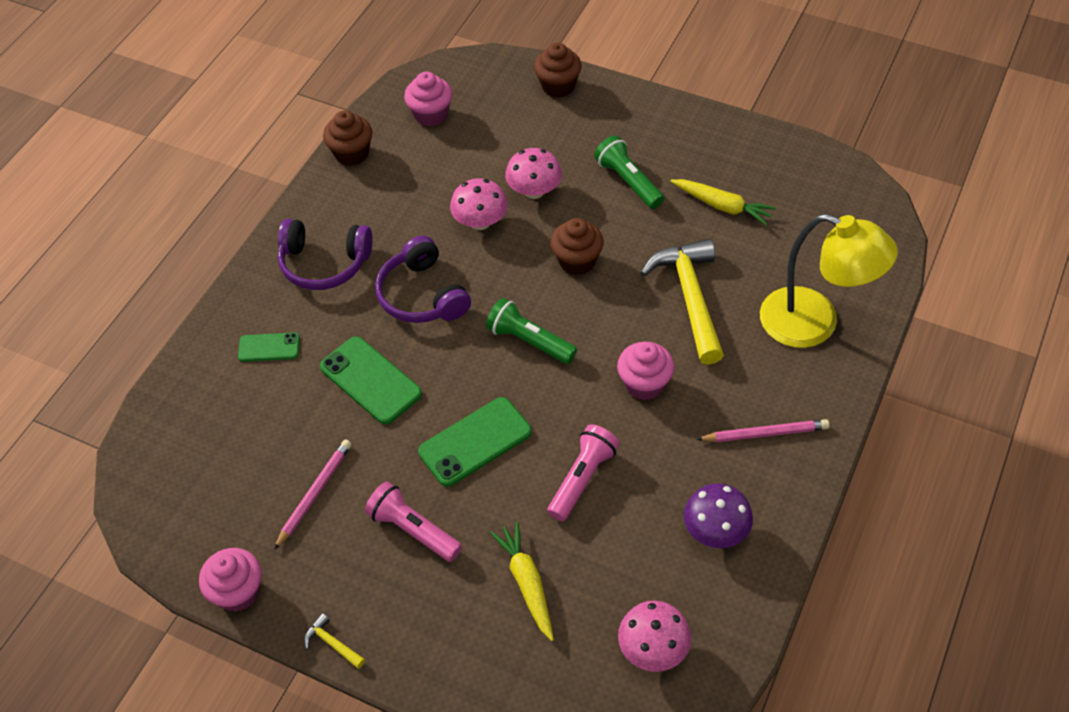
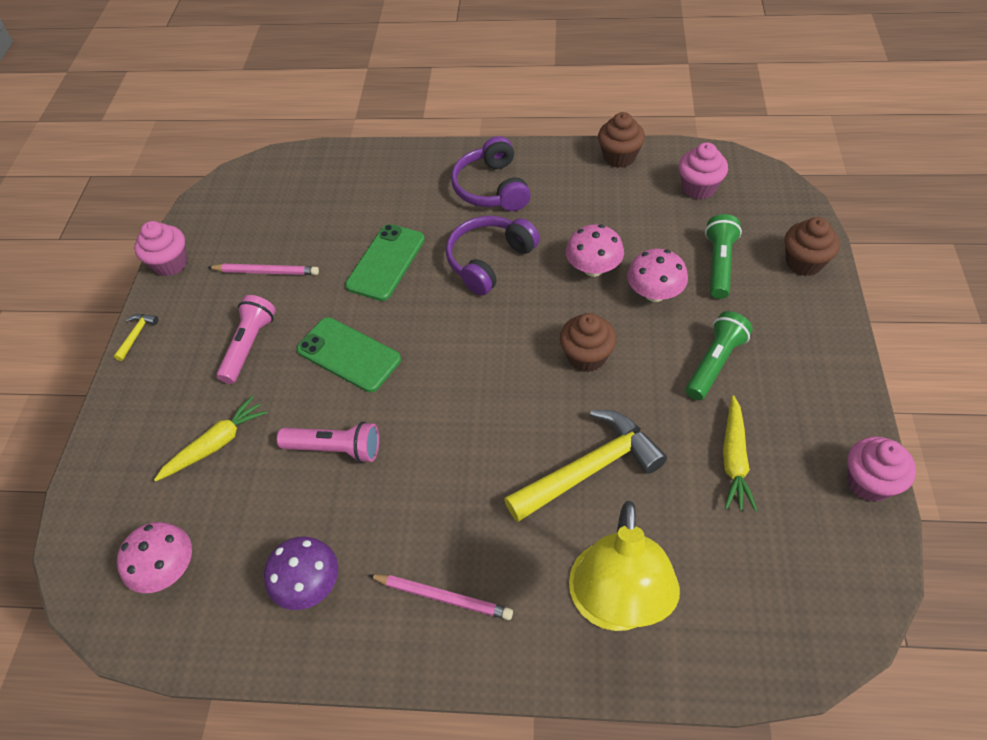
camera: 70 degrees right, 0 degrees up
(269, 347) = (393, 191): green phone -> none
(529, 341) = (473, 354): green flashlight -> green flashlight (719, 264)
(644, 384) = (462, 463): pink cupcake -> pink cupcake (869, 482)
(765, 433) = (443, 597): pink pencil -> pink pencil turned 45 degrees counterclockwise

